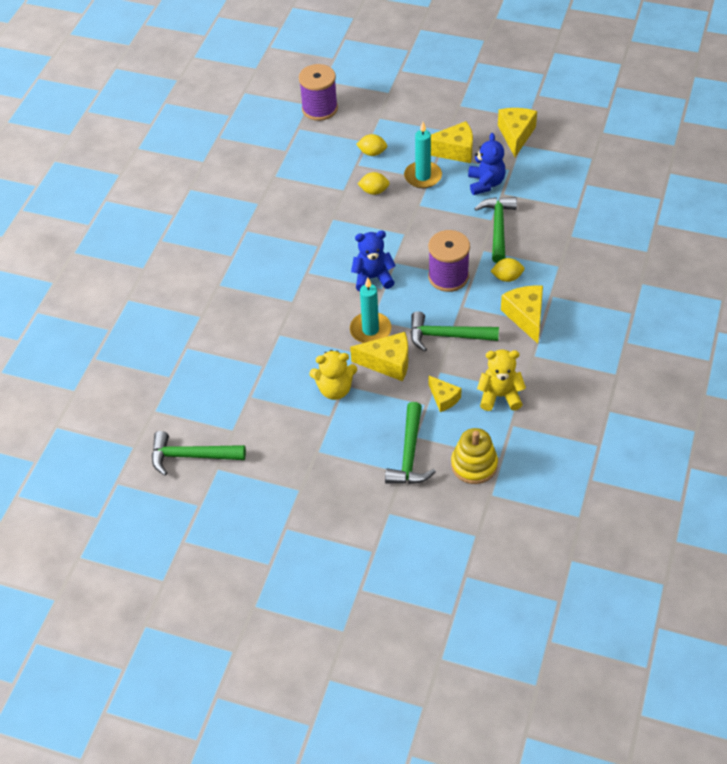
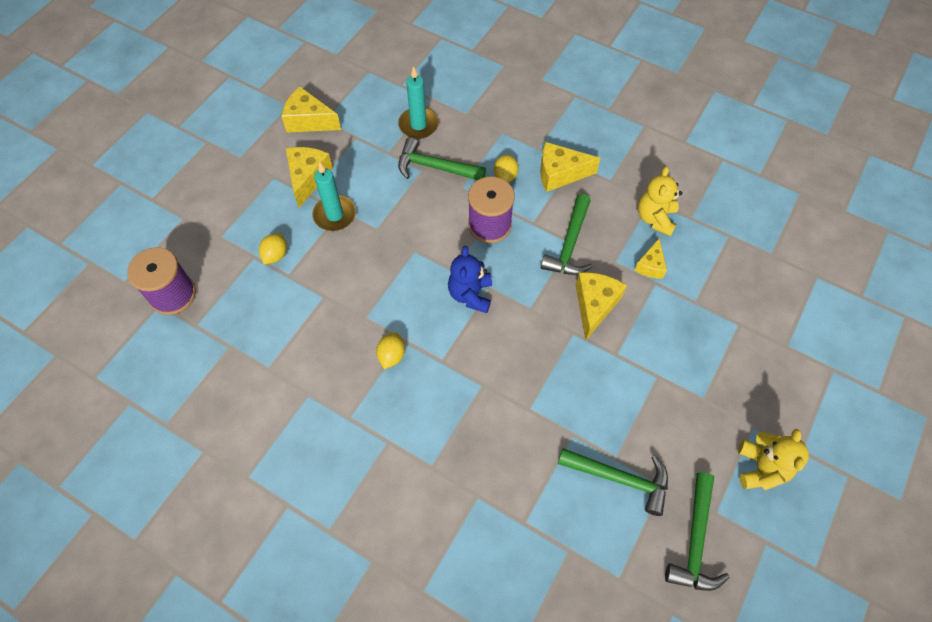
camera: 80 degrees left, 10 degrees up
(335, 389) = (621, 364): yellow teddy bear -> yellow teddy bear (760, 468)
(370, 330) = (545, 312): turquoise candle -> turquoise candle (418, 125)
(374, 191) = (338, 266): yellow lemon -> yellow lemon (391, 355)
(409, 454) = (717, 311): green hammer -> green hammer (620, 478)
(443, 398) = (650, 265): yellow cheese -> yellow cheese turned 135 degrees clockwise
(474, 465) = (735, 259): yellow stacking toy -> none
(485, 183) = (368, 162): blue teddy bear -> none

